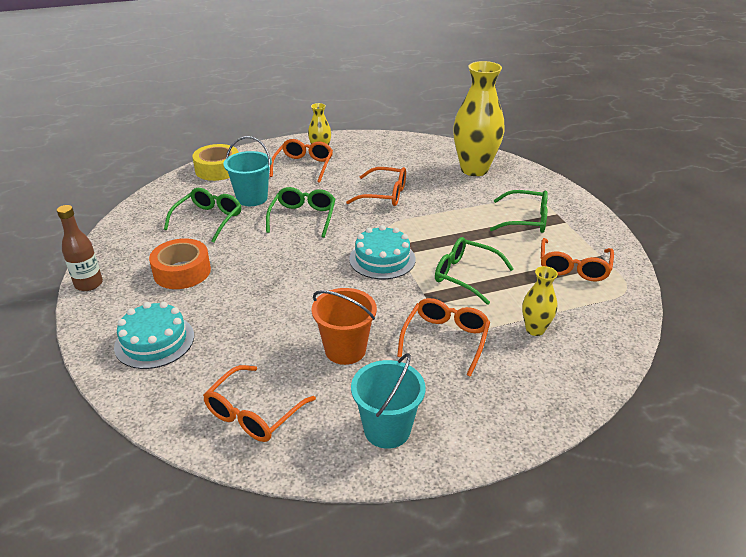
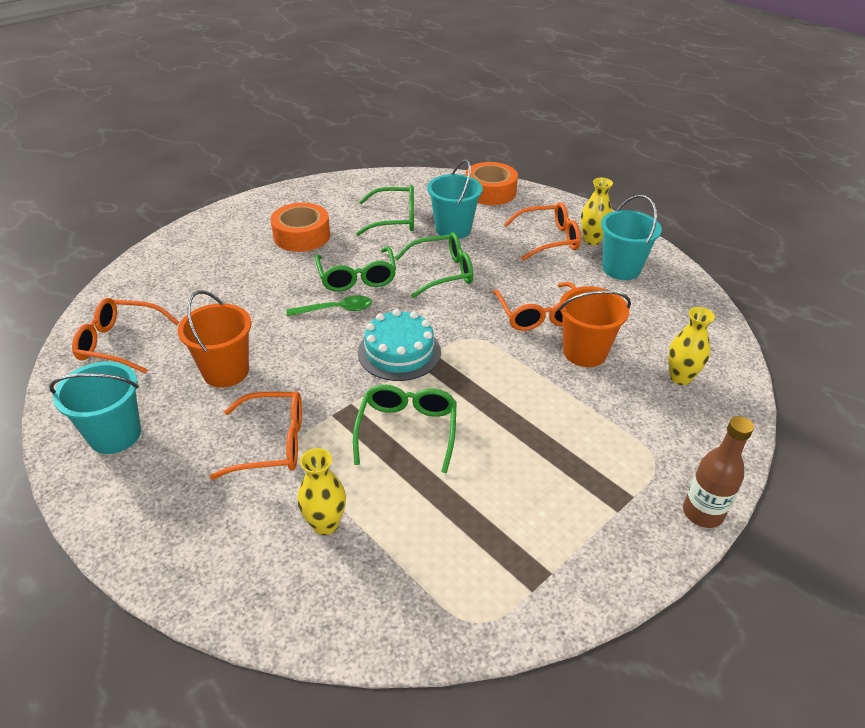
camera: 65 degrees right, 5 degrees up
(89, 284) = (259, 199): brown bottle -> brown bottle (702, 513)
(154, 341) = (198, 258): turquoise cake -> none
(217, 169) = (490, 192): yellow tape -> orange tape
(308, 276) = (336, 310): none -> green spoon
(360, 153) = (621, 269): none -> turquoise bucket
(432, 191) = (584, 352): none -> orange bucket
(474, 169) = (680, 377): yellow vase -> yellow vase, size x0.49
(526, 220) = (586, 463): green glasses -> green glasses (357, 278)
(573, 268) = (494, 543): orange glasses -> none

